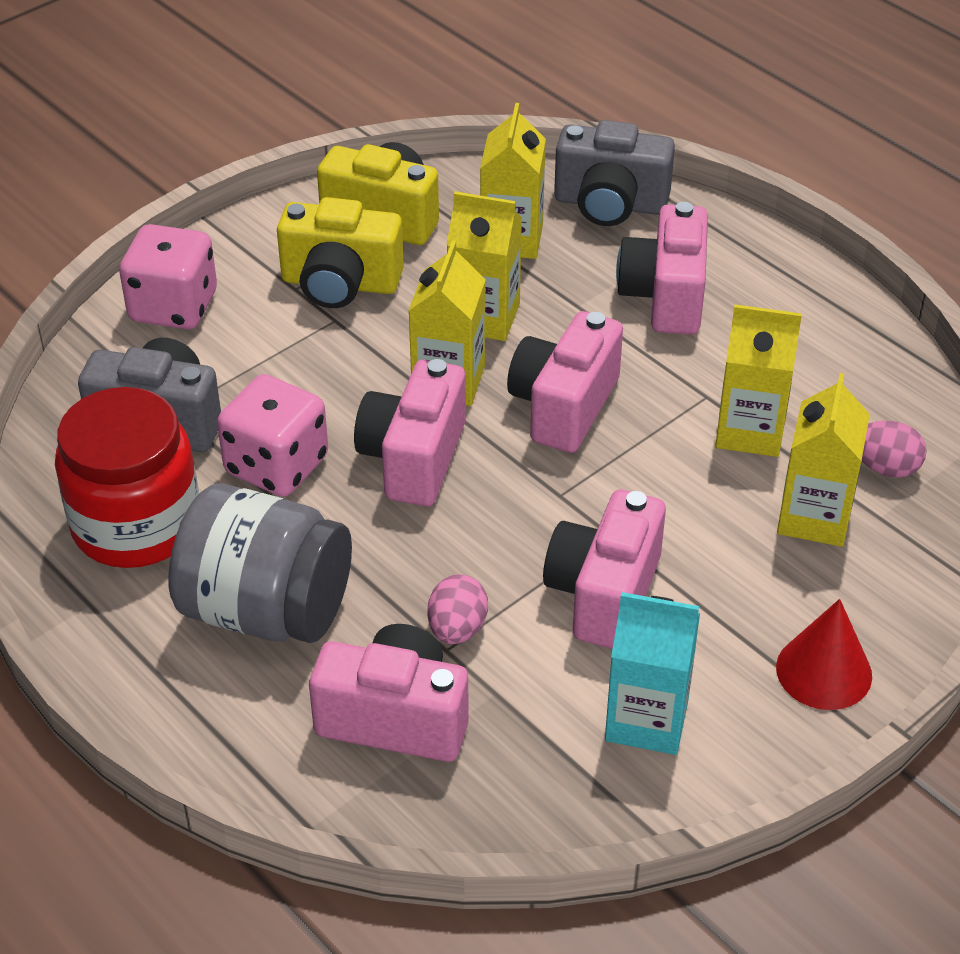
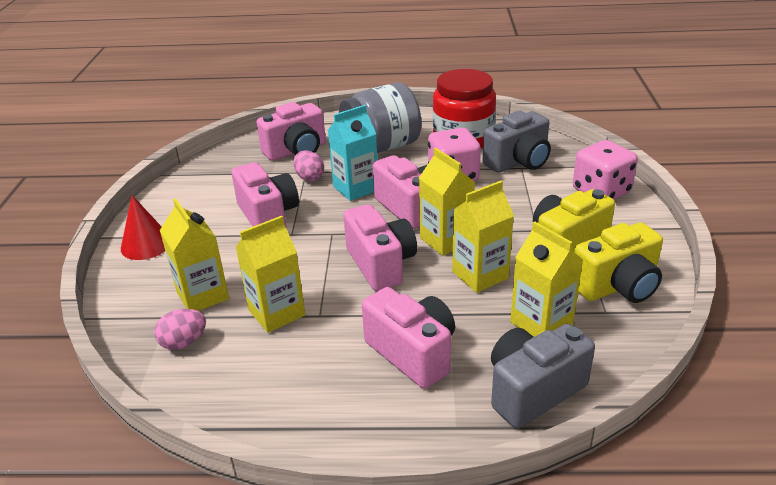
camera: 135 degrees right, 10 degrees down
(646, 719) = (207, 195): turquoise carton -> turquoise carton (356, 188)

